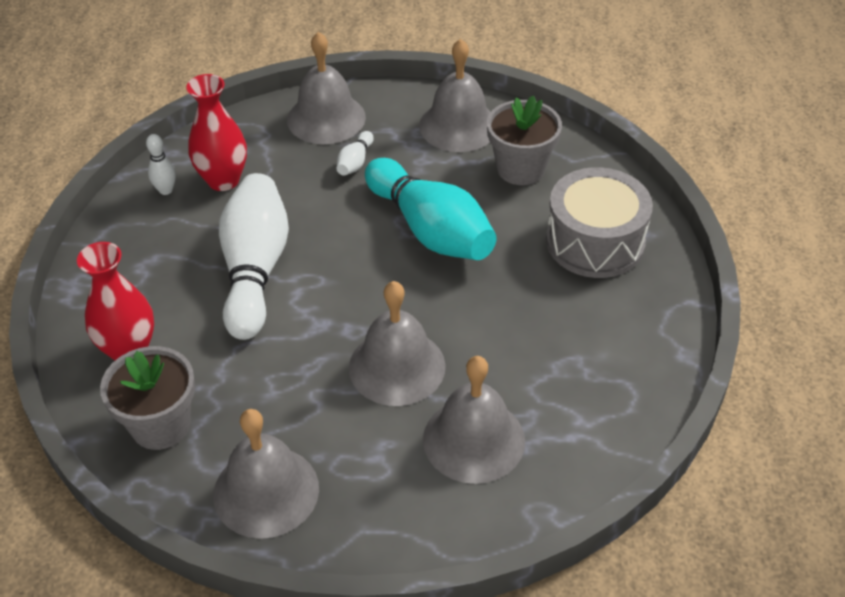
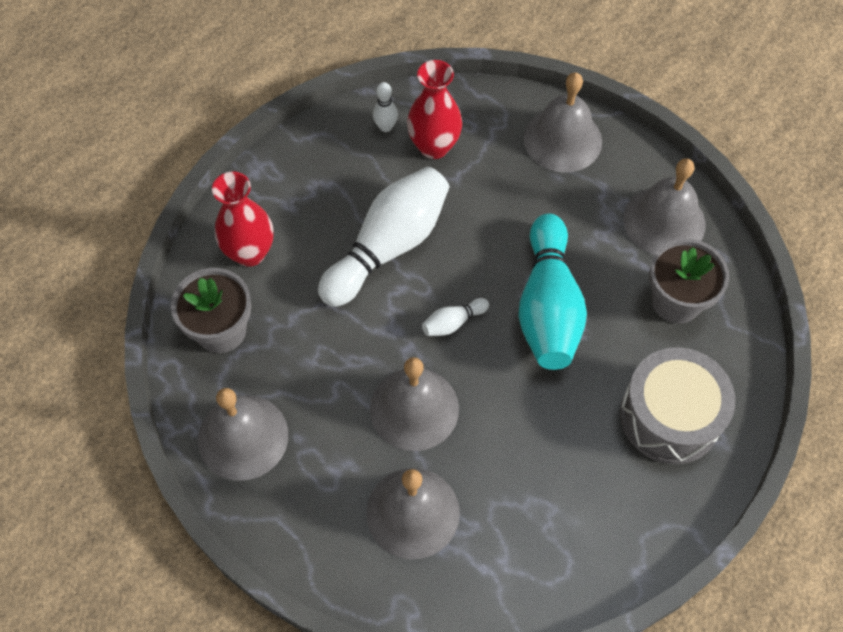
camera: 40 degrees right, 15 degrees up
(355, 162) = (547, 199): white bowling pin -> white bowling pin (453, 322)

